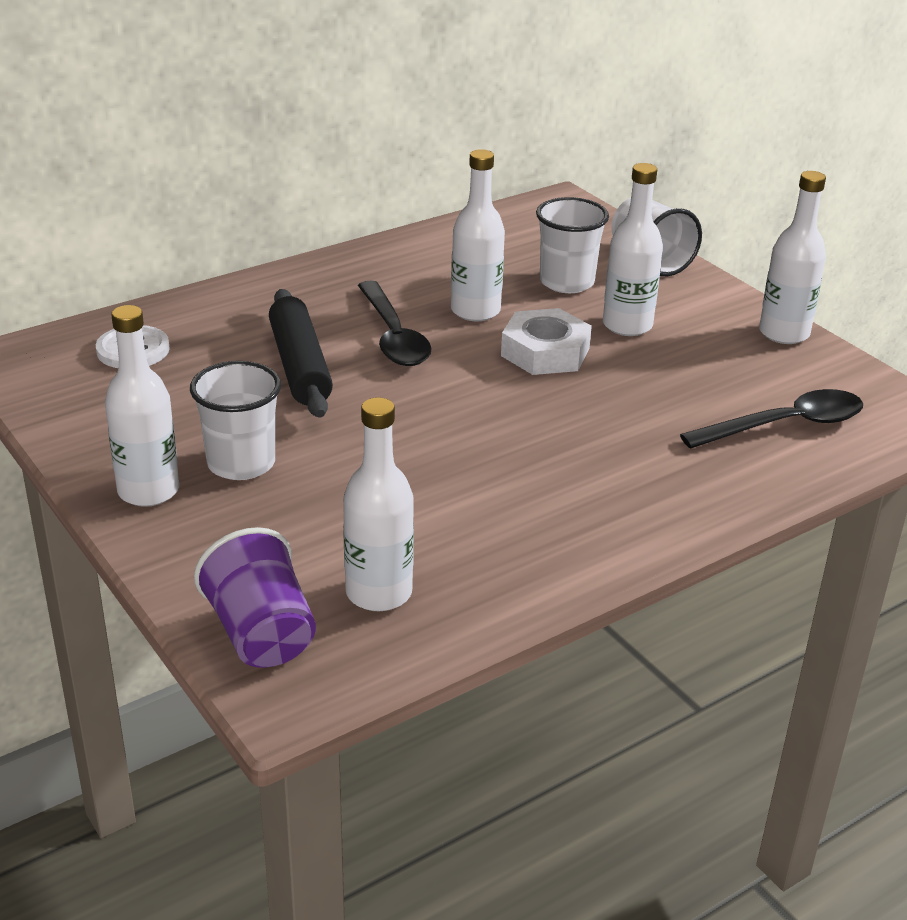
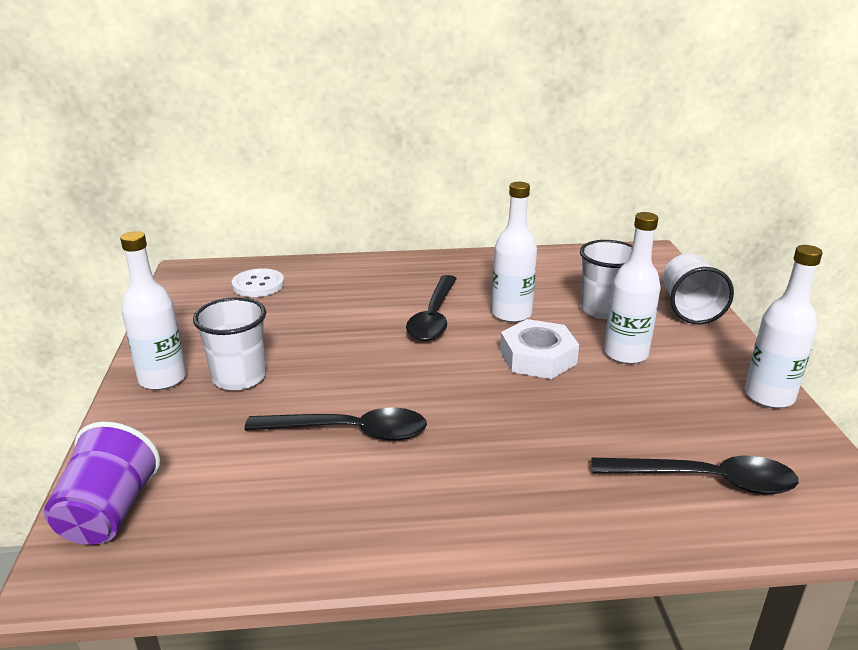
camera: 30 degrees right, 5 degrees down
(300, 366) = (349, 321): black rolling pin -> none
(379, 593) = (222, 511): white bottle -> none
(427, 481) = (349, 432): none -> black spoon

